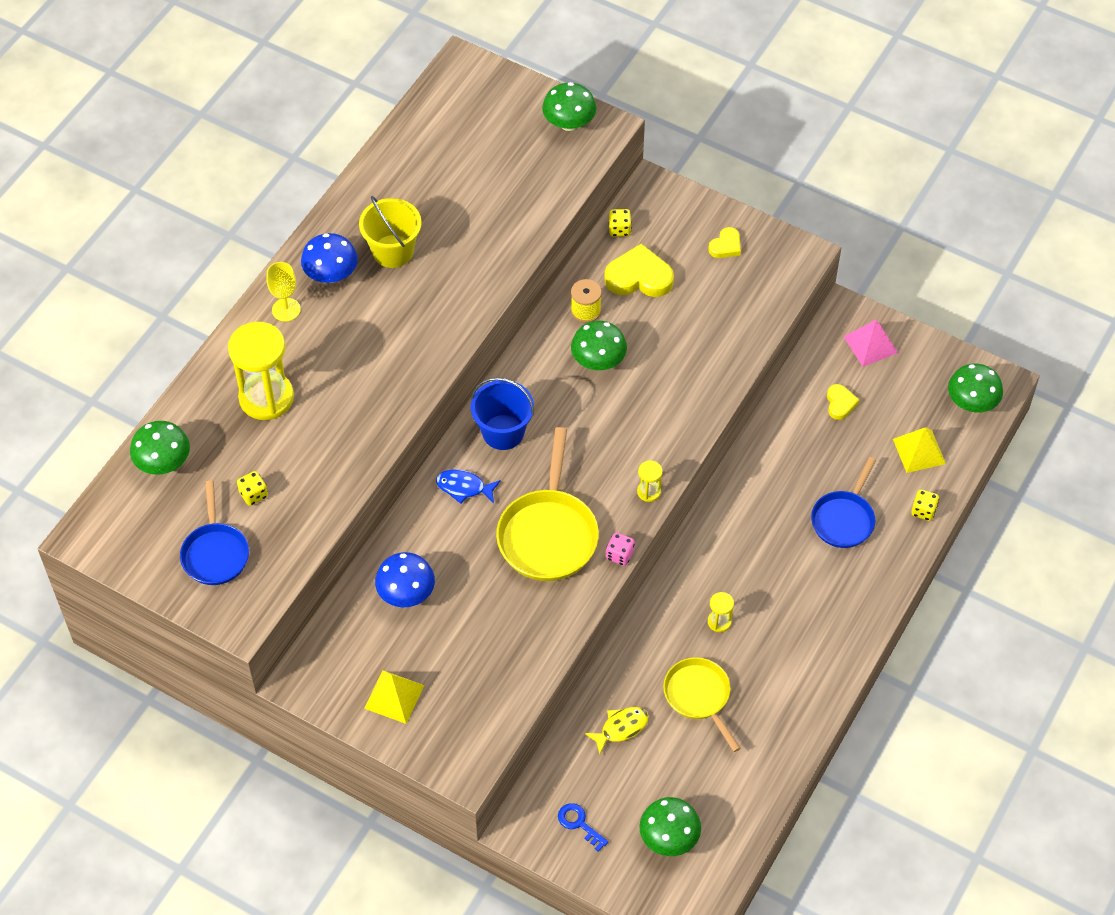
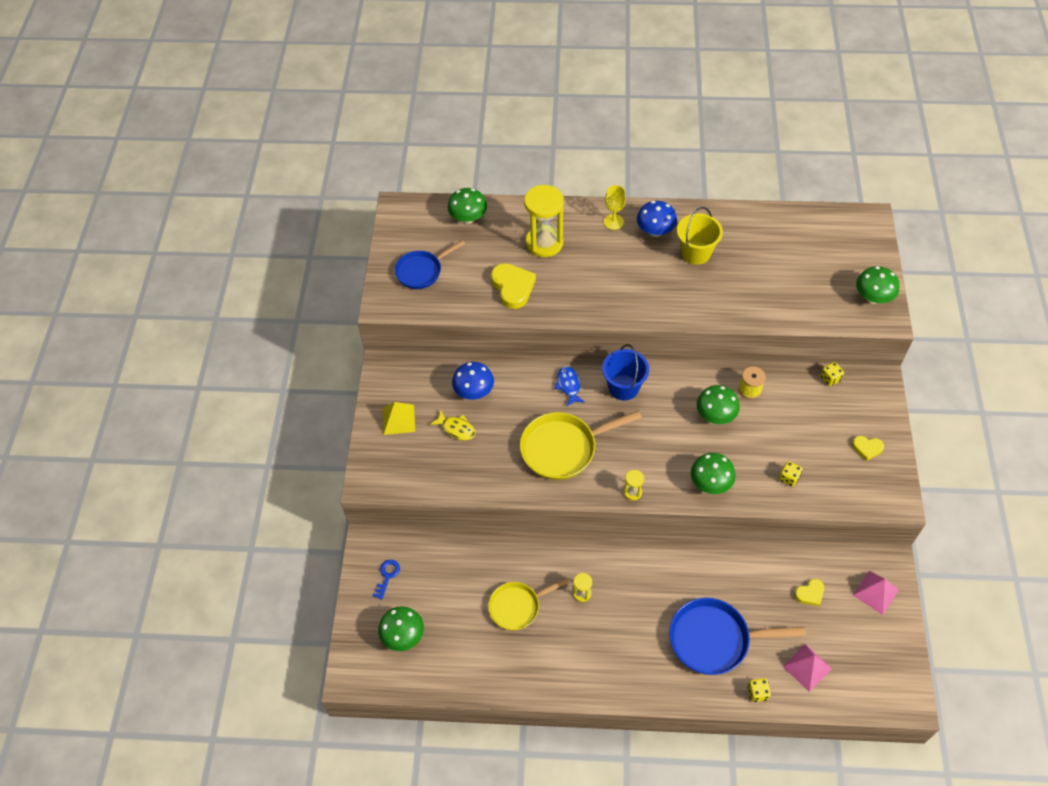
camera: 65 degrees right, 0 degrees up
(253, 494) = (472, 269): yellow dice -> yellow dice (788, 478)
(619, 555) = (573, 497): pink dice -> none
(621, 728) = (468, 569): yellow fish -> yellow fish (456, 429)
(639, 277) = (800, 408): yellow heart -> yellow heart (513, 287)
(699, 696) = (517, 606): yellow pan -> yellow pan turned 150 degrees counterclockwise
(844, 519) = (714, 639): blue pan -> blue pan, size x1.54
(919, 451) = (807, 667): yellow pyramid -> pink pyramid
(971, 402) = (876, 687): green mushroom -> green mushroom (710, 483)

